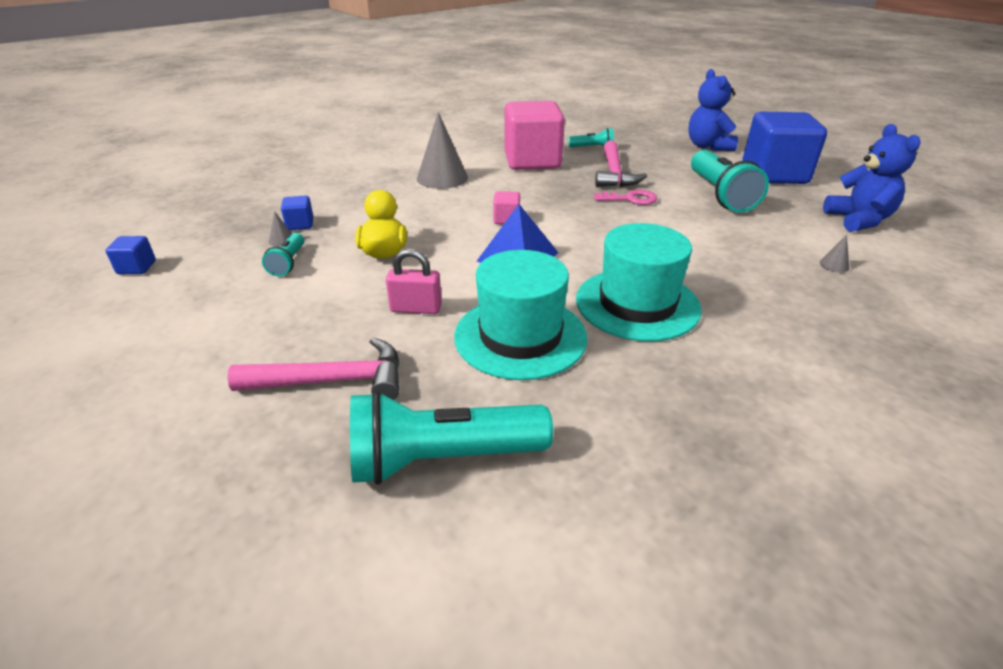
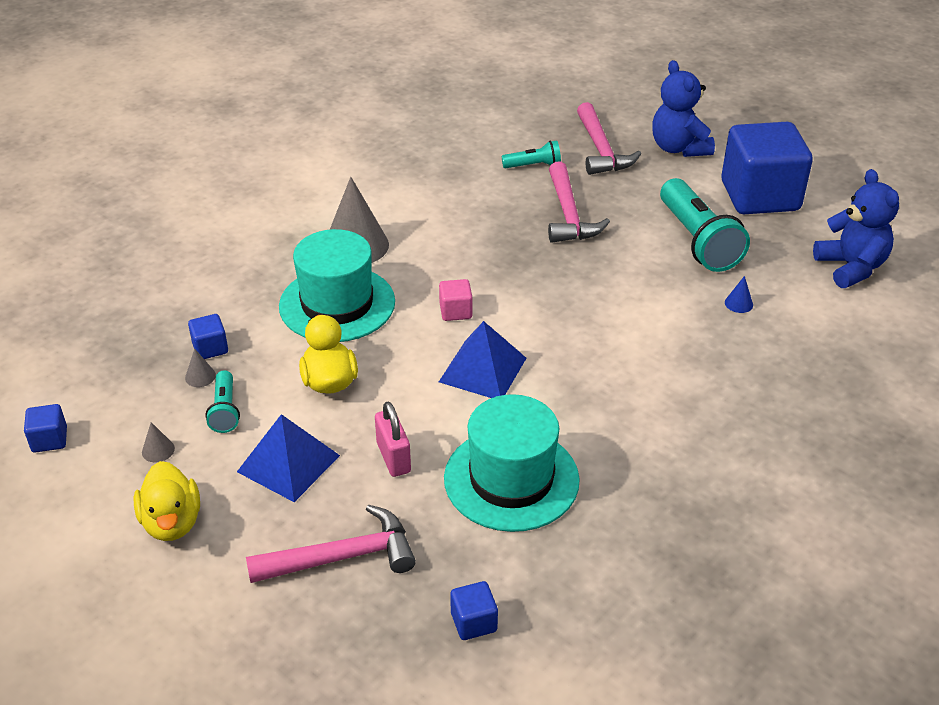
camera: 10 degrees left, 5 degrees up
(194, 335) = (172, 522): none -> yellow duck
(321, 303) = (288, 463): none -> blue pyramid
(416, 309) = (393, 457): pink padlock -> pink padlock turned 75 degrees clockwise
(442, 458) = (473, 622): turquoise flashlight -> blue cube
(532, 161) = (462, 200): pink cube -> none
(630, 199) = (594, 259): pink key -> none
(637, 304) = (622, 421): turquoise hat -> turquoise hat (337, 304)
(646, 143) = (601, 149): none -> pink hammer
(755, 234) = (738, 303): none -> blue cone
(834, 265) = (820, 341): grey cone -> grey cone (158, 450)

